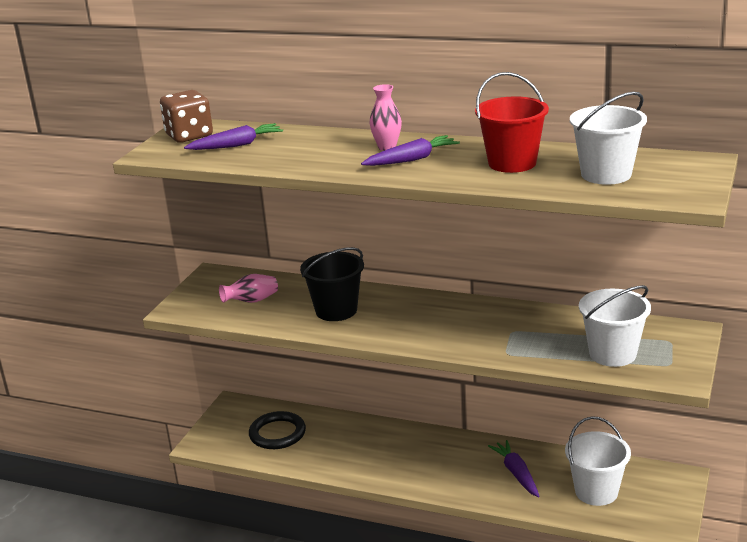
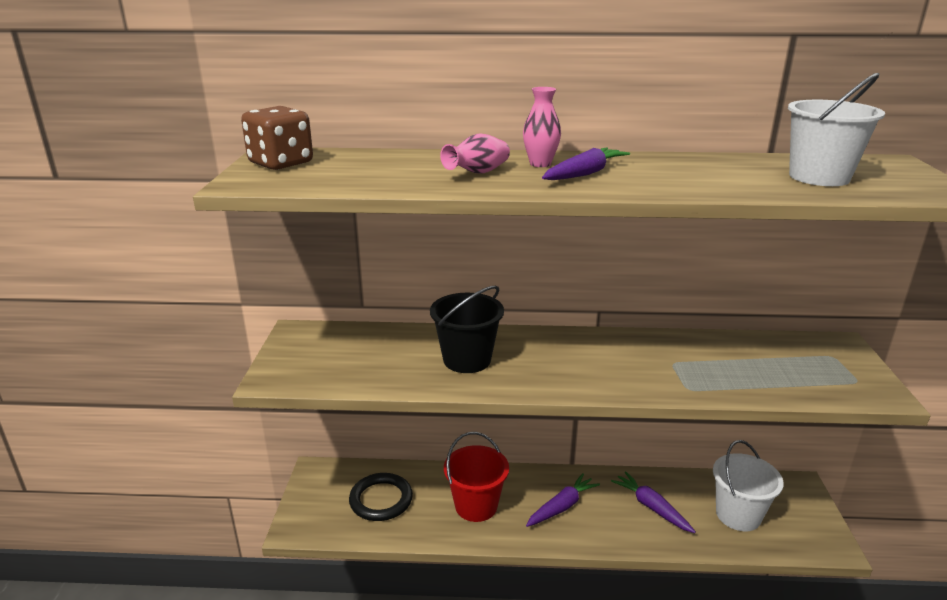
camera: 20 degrees left, 0 degrees up
(236, 145) = (352, 170): purple carrot -> purple carrot (562, 506)
(252, 301) = (361, 359): pink vase -> pink vase (477, 173)
(512, 163) = (702, 172): red bucket -> red bucket (476, 506)
(612, 354) = (793, 376): white bucket -> none

